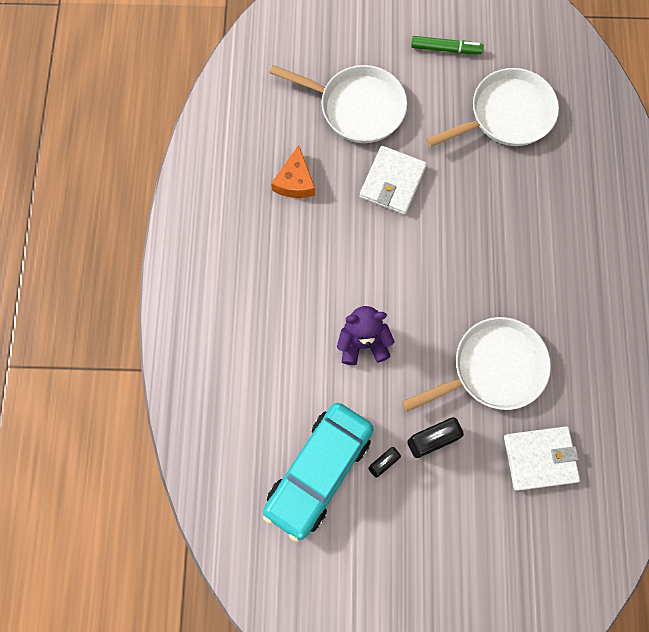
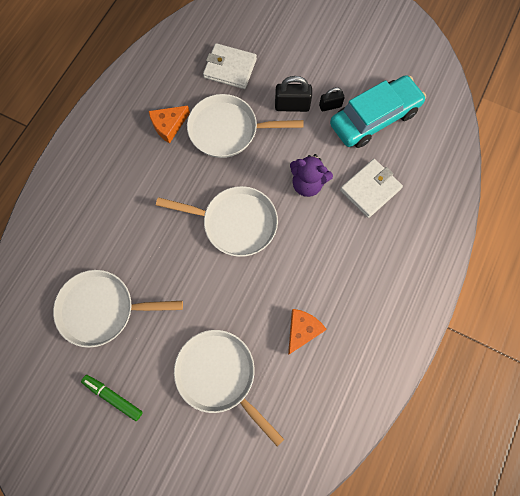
camera: 155 degrees left, 0 degrees up
(392, 182) = (225, 293): white wallet -> white wallet (370, 189)
(422, 259) = (235, 223): none -> white pan
(567, 341) = (168, 125): none -> orange cheese

